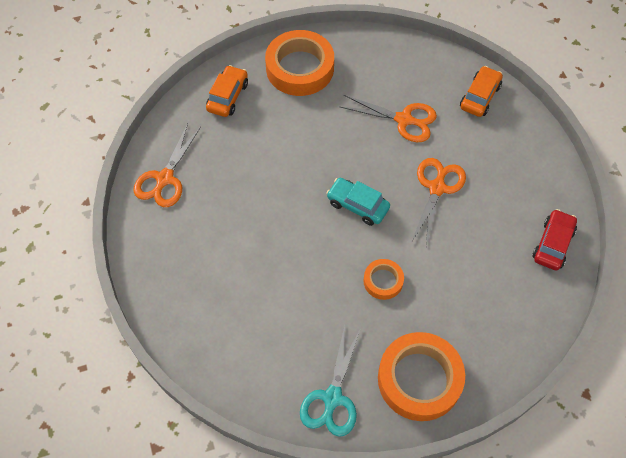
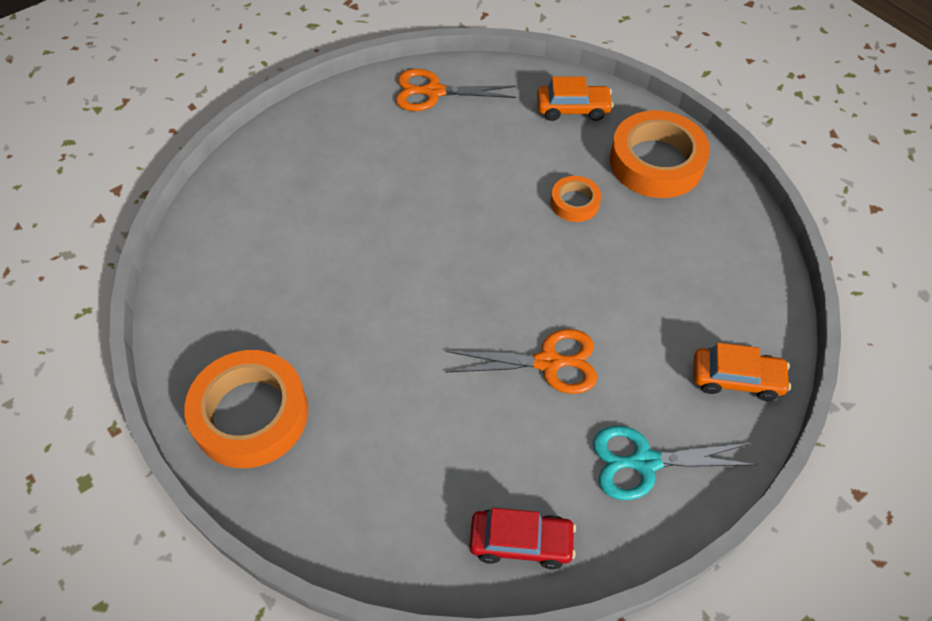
camera: 70 degrees right, 5 degrees down
(332, 398) = (204, 326): turquoise scissors -> turquoise scissors (644, 462)
(357, 205) = (479, 279): turquoise car -> none
(383, 281) = (378, 337): orange tape -> orange tape (575, 202)
(403, 120) = (640, 294): orange scissors -> none

